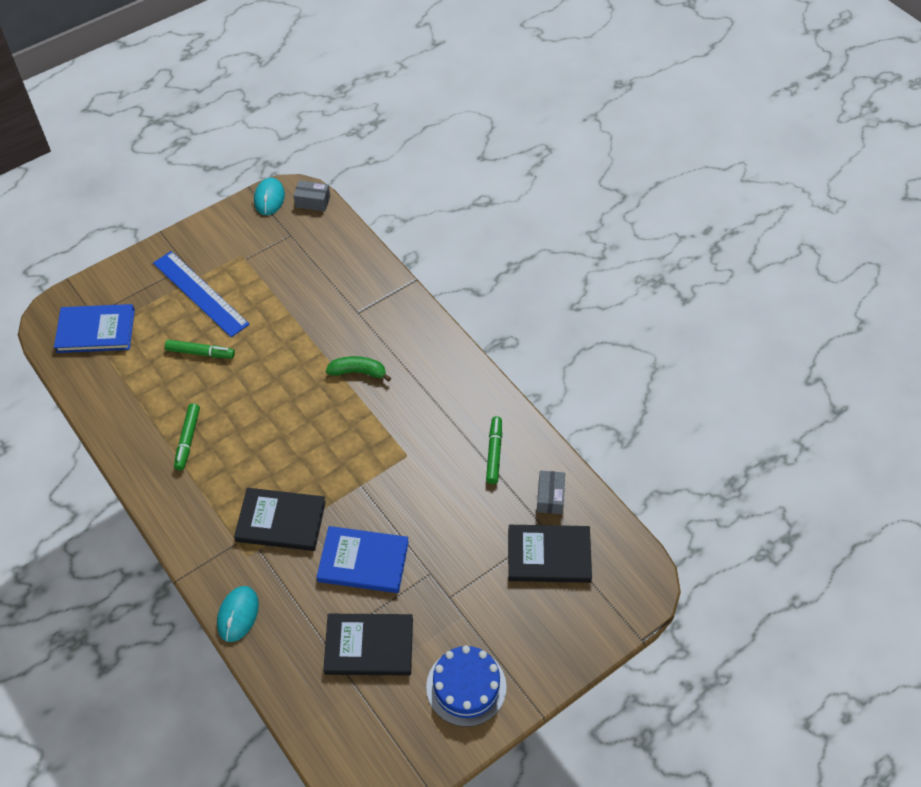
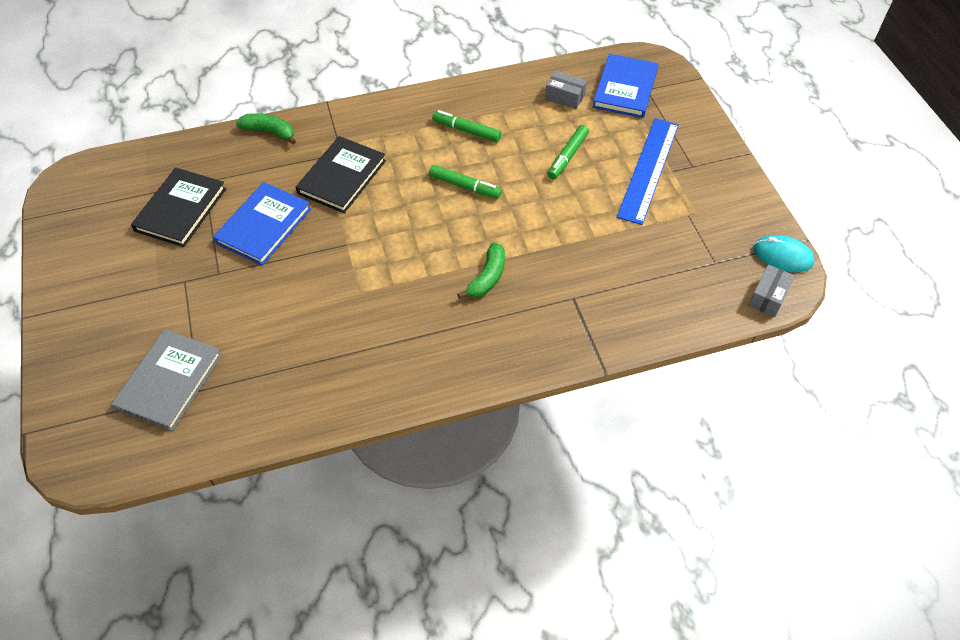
camera: 110 degrees right, 0 degrees up
(200, 293) = (648, 169): blue ruler -> blue ruler turned 45 degrees counterclockwise
(238, 614) = (269, 132): turquoise mouse -> green banana
(466, 687) = (93, 268): blue cake -> none
(494, 453) = (319, 373): green marker -> green marker (464, 186)
(549, 555) = (169, 381): black book -> grey book
(550, 497) = (234, 408): grey box -> grey box (565, 97)

